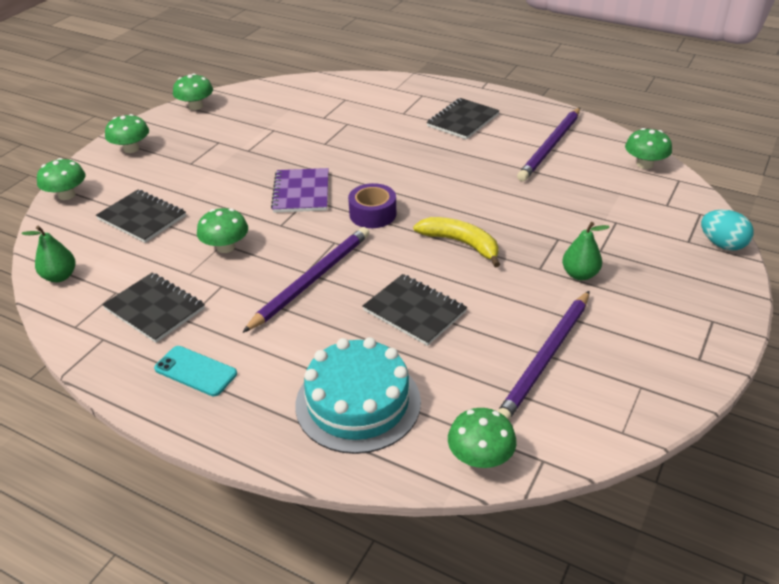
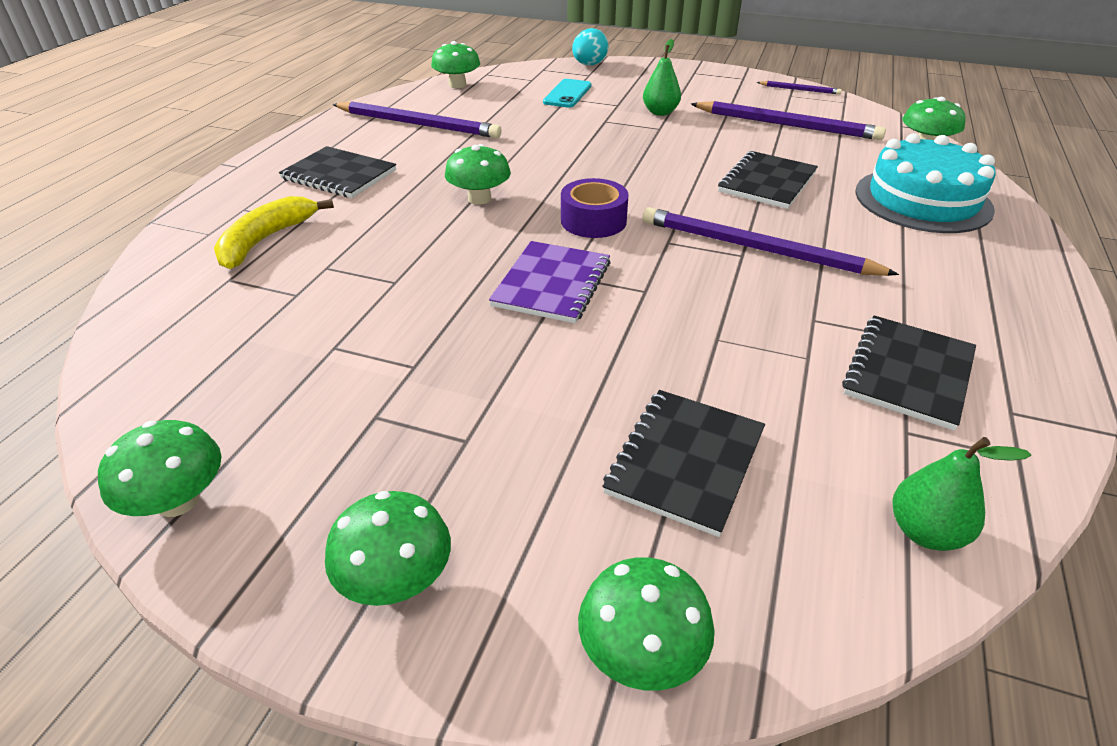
camera: 100 degrees left, 0 degrees up
(196, 371) = (983, 307): turquoise phone -> turquoise phone (567, 94)
(225, 247) = (724, 333): green mushroom -> green mushroom (479, 198)
(301, 192) = (552, 284): purple notebook -> purple notebook turned 60 degrees counterclockwise
(461, 243) = (635, 164): yellow banana -> yellow banana (266, 240)
(662, 401) = (800, 90): none -> purple pencil

